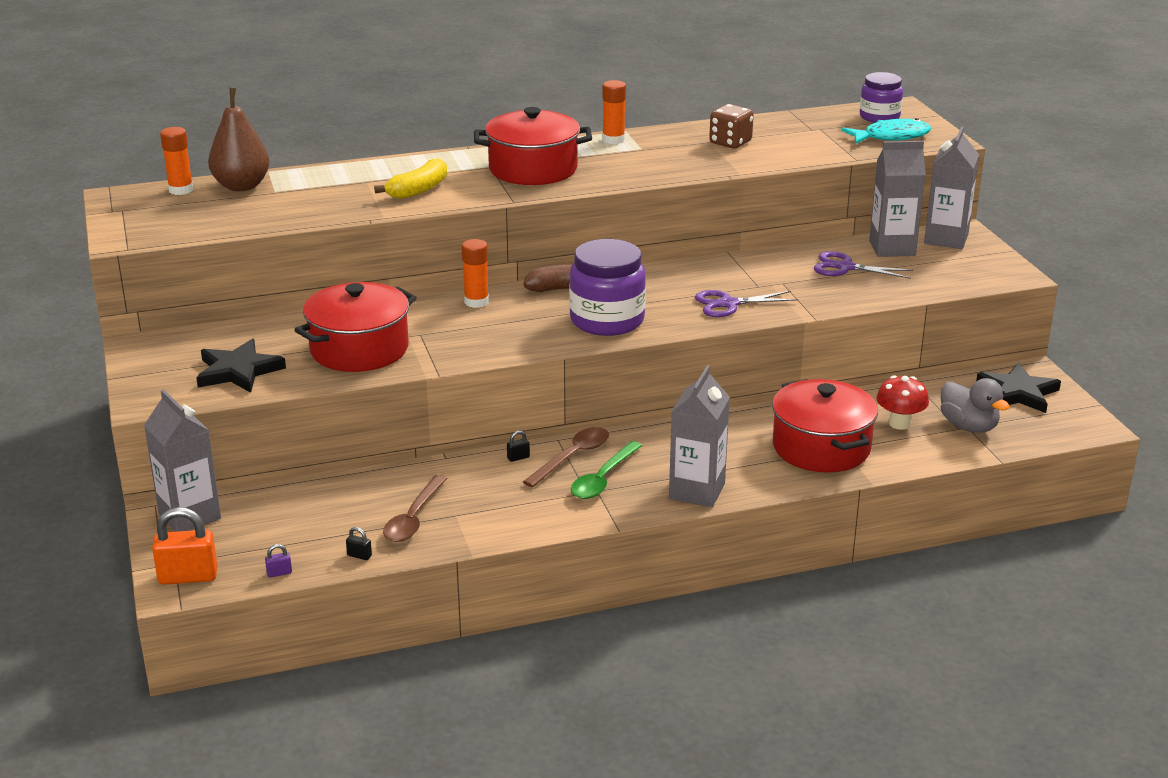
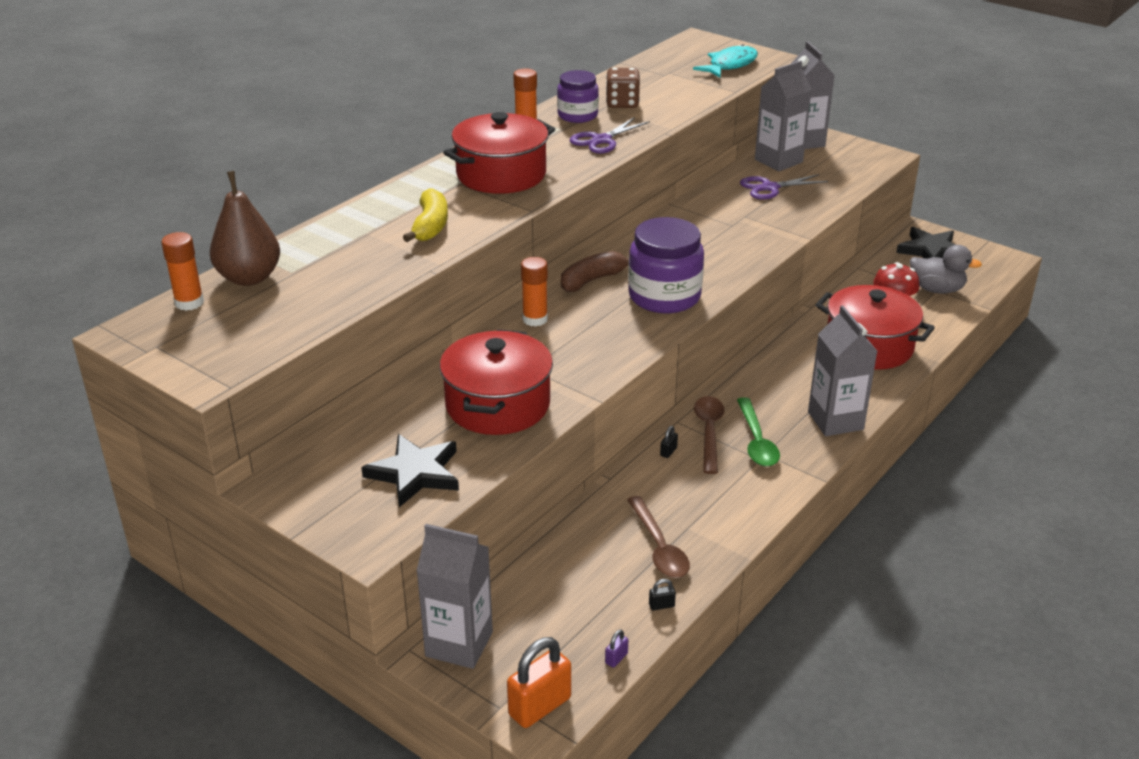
camera: 35 degrees left, 5 degrees up
(728, 304) = (733, 248): purple scissors -> purple scissors (601, 140)
(879, 117) = (696, 51): purple jar -> purple jar (577, 115)

